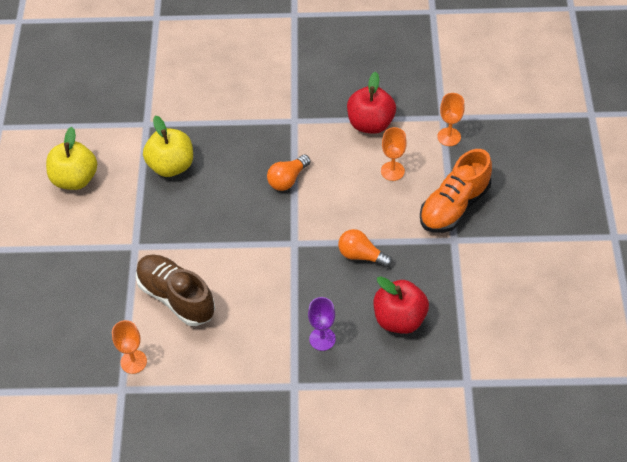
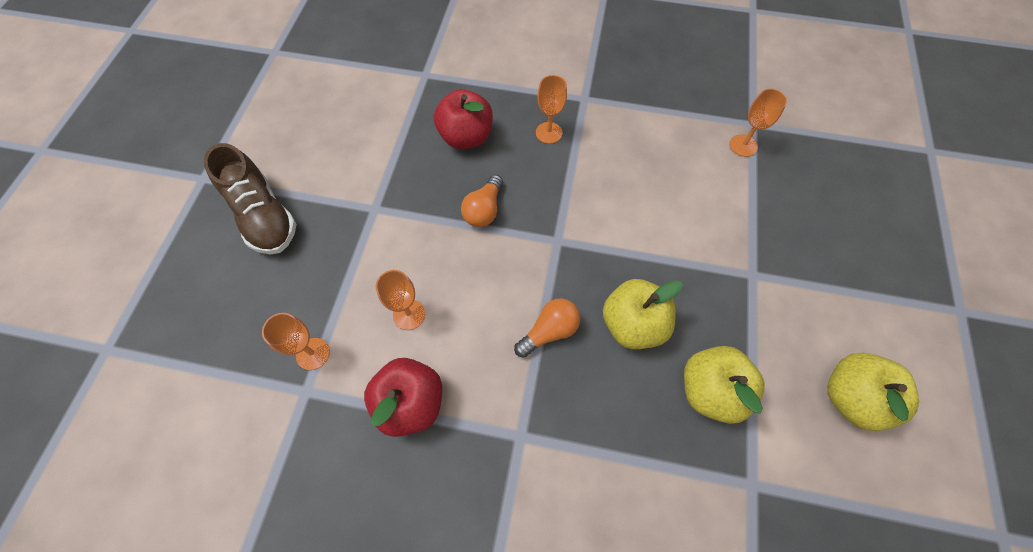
camera: 170 degrees left, 10 degrees up
(176, 297) = (700, 202): brown shoe -> brown shoe (264, 216)
(227, 195) = (632, 324): none -> yellow apple
(322, 339) = (548, 133): purple goblet -> orange goblet
(361, 255) = (484, 210): orange light bulb -> orange light bulb turned 75 degrees clockwise
(454, 206) = (354, 249): orange shoe -> none

